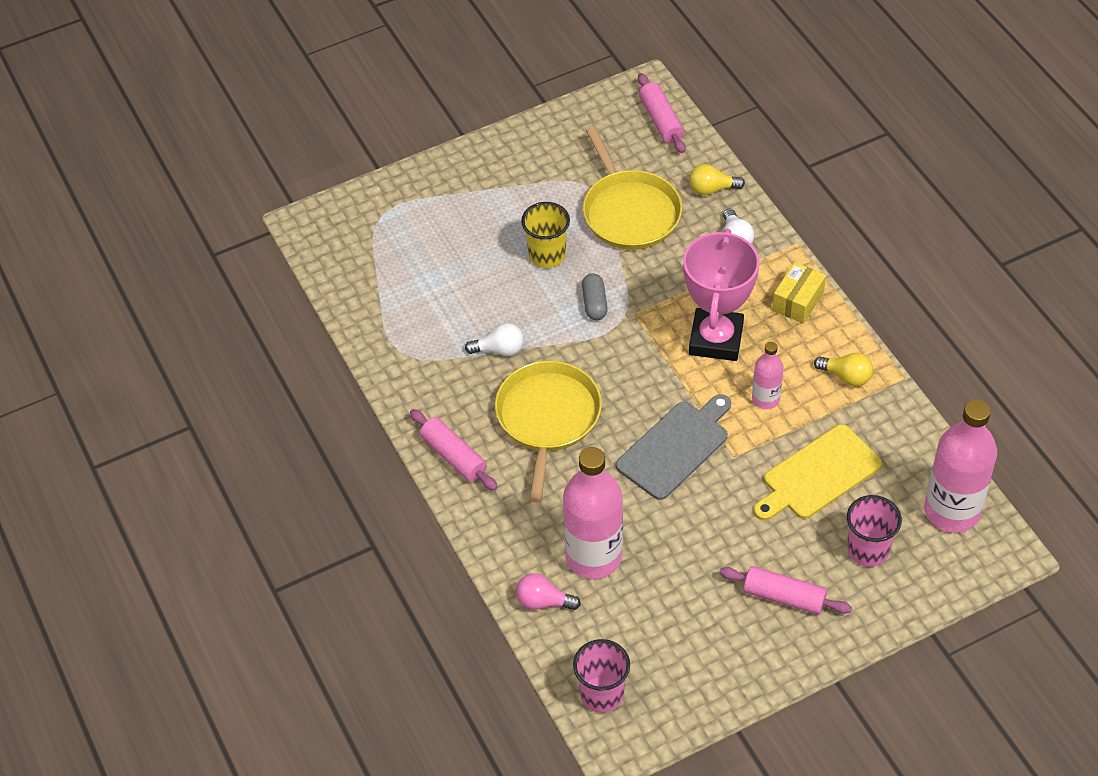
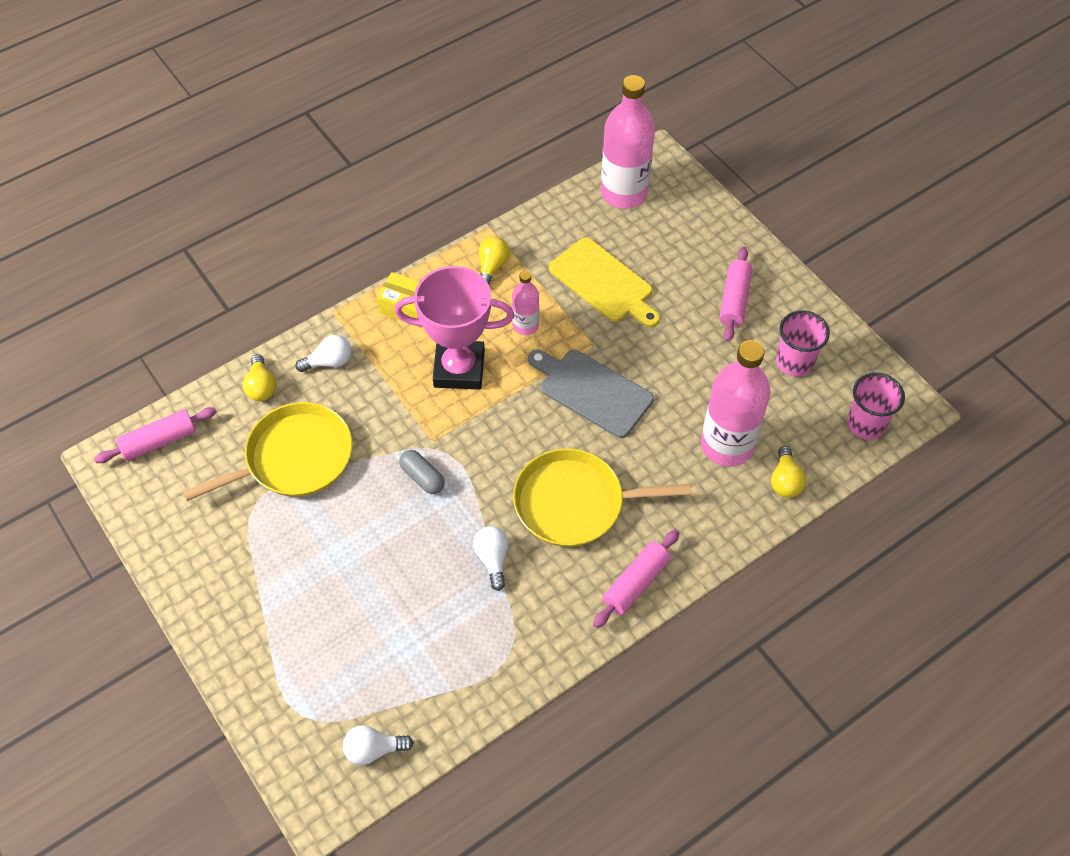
camera: 100 degrees left, 5 degrees up
(343, 258) = (374, 749): none -> white light bulb
(543, 602) = (785, 481): pink light bulb -> yellow light bulb
(547, 255) = (358, 530): yellow cup -> none
(594, 303) = (422, 477): grey capsule -> grey capsule turned 60 degrees clockwise
(868, 550) = (674, 246): pink cup -> pink cup (794, 362)

